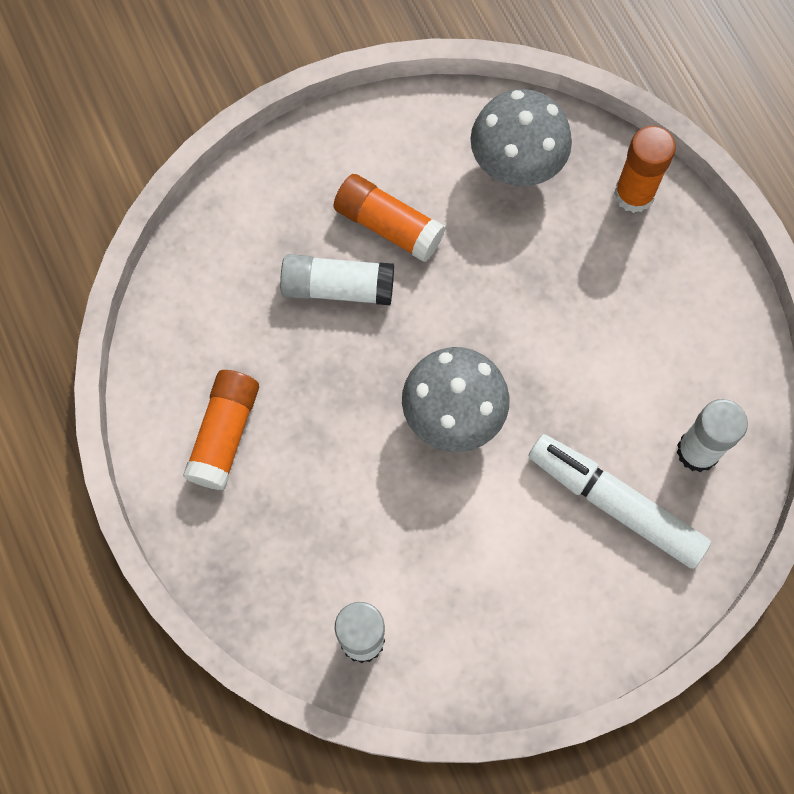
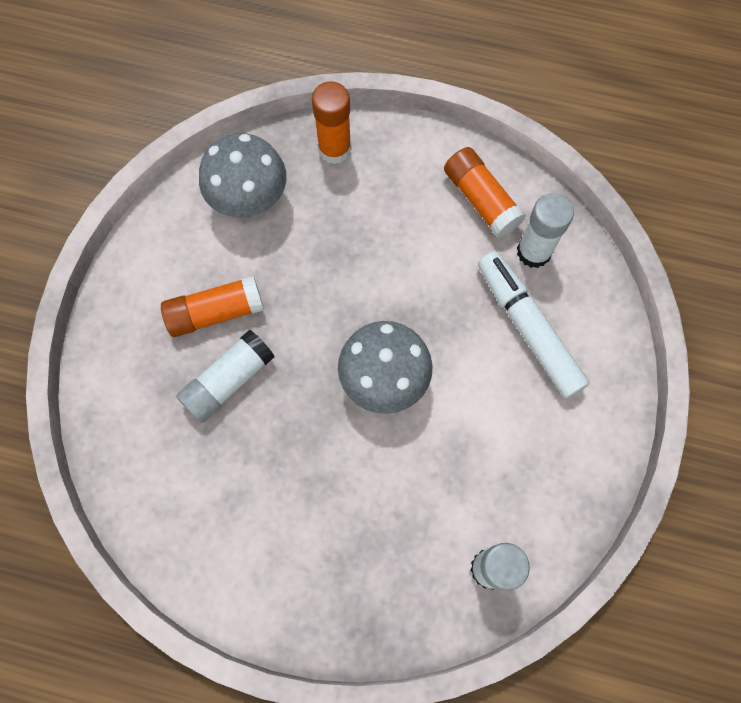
camera: 50 degrees left, 0 degrees up
(224, 434) = (264, 546): orange glue stick -> orange glue stick (481, 200)
(615, 504) = (528, 328): white marker -> white marker turned 75 degrees clockwise

